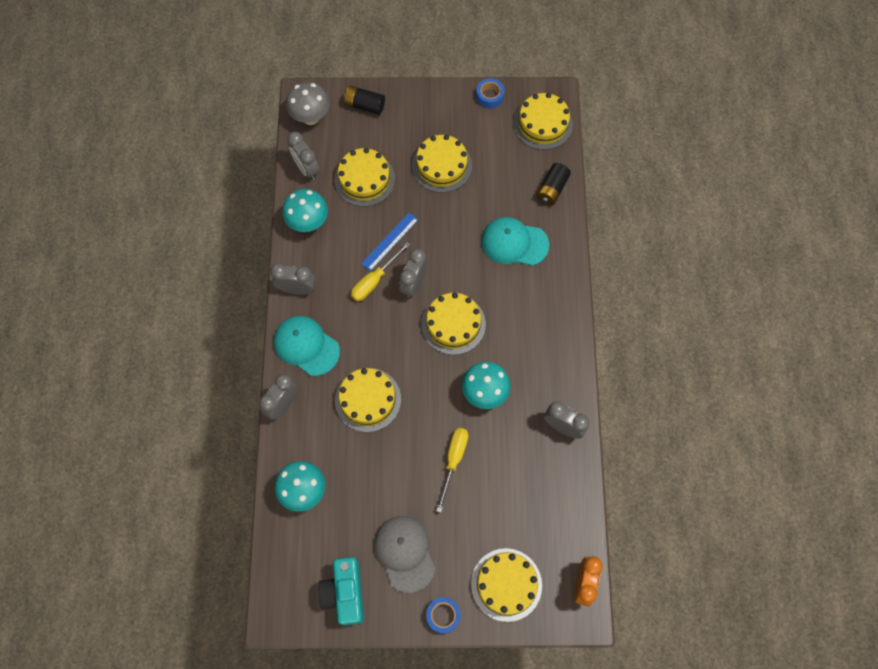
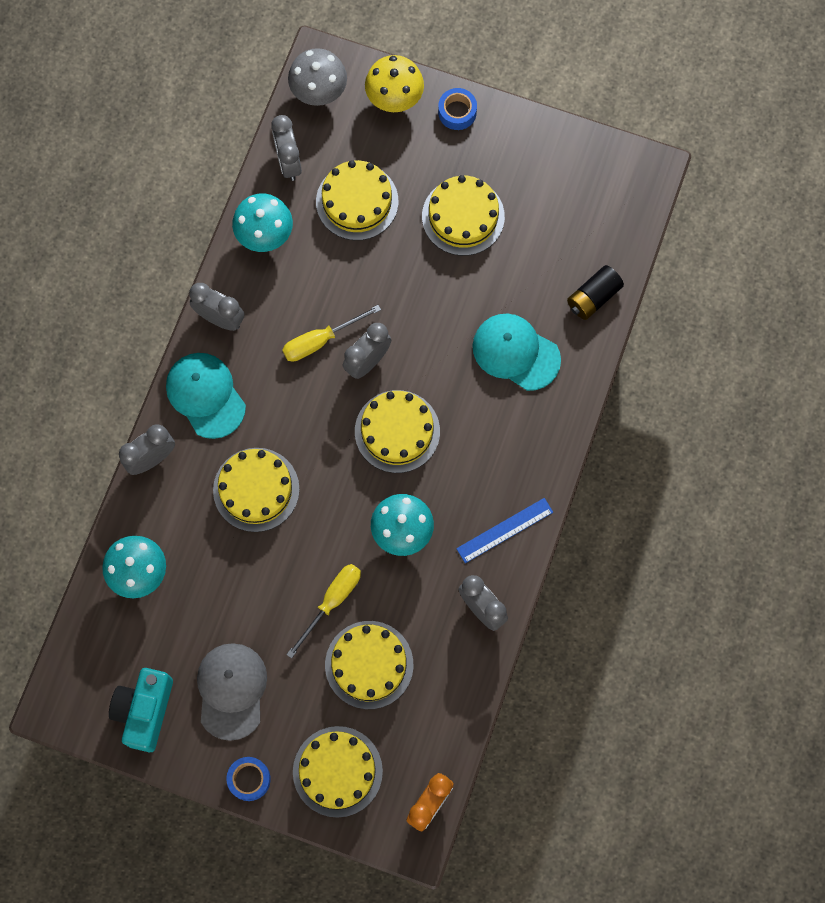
camera: 20 degrees right, 5 degrees up
(364, 105) = (394, 100): black battery -> yellow mushroom
(389, 241) = (358, 296): blue ruler -> blue ruler (504, 530)
(489, 96) = (563, 141): blue tape -> blue tape (457, 112)
(543, 124) = (618, 203): yellow cake -> yellow cake (369, 664)

